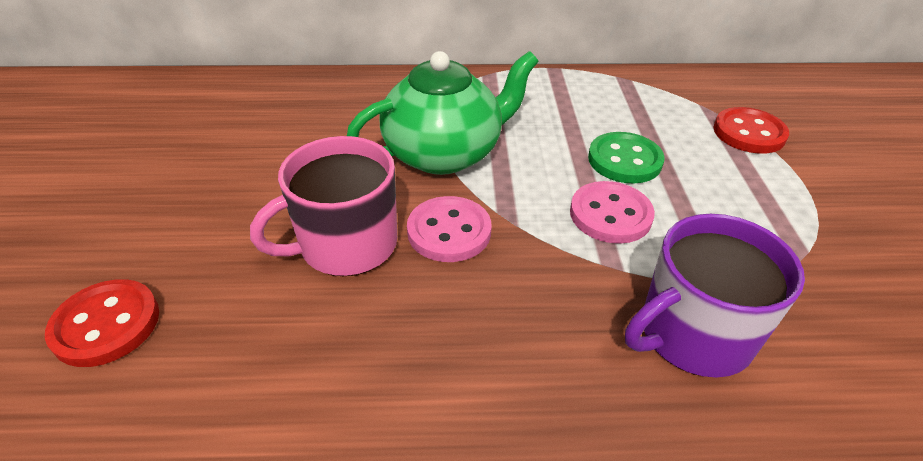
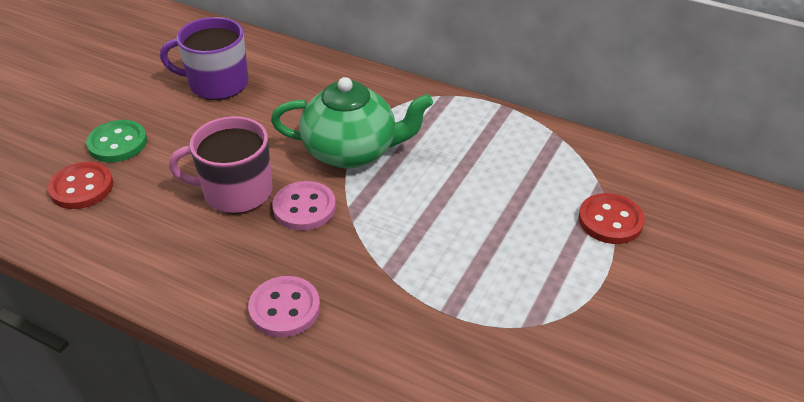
camera: 30 degrees right, 0 degrees up
(610, 215) = (423, 239): pink button -> pink button (284, 308)
(624, 160) = (478, 204): green button -> green button (117, 143)
(693, 334) = (393, 335): purple mug -> purple mug (217, 84)

